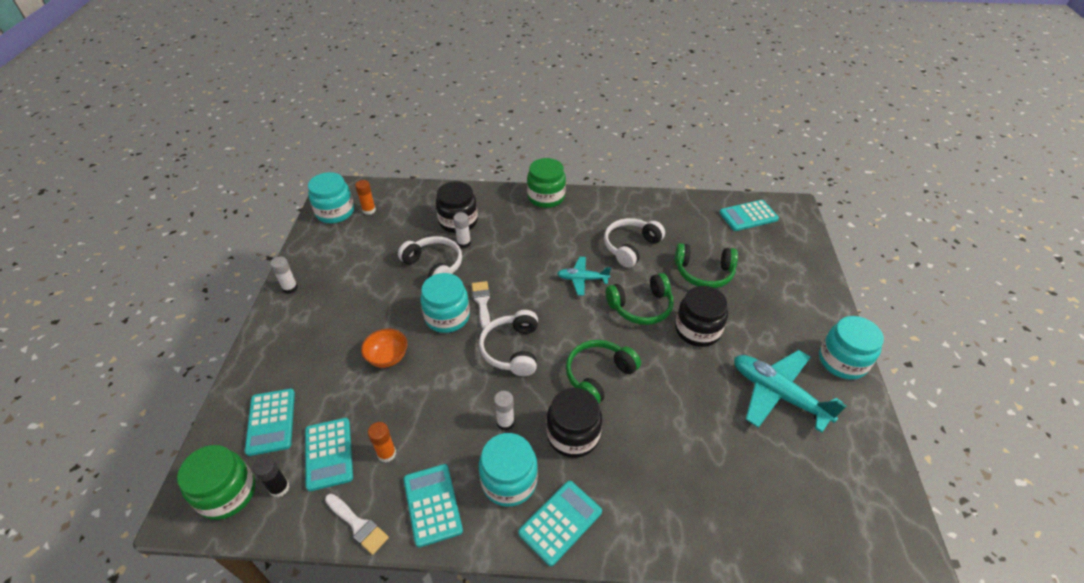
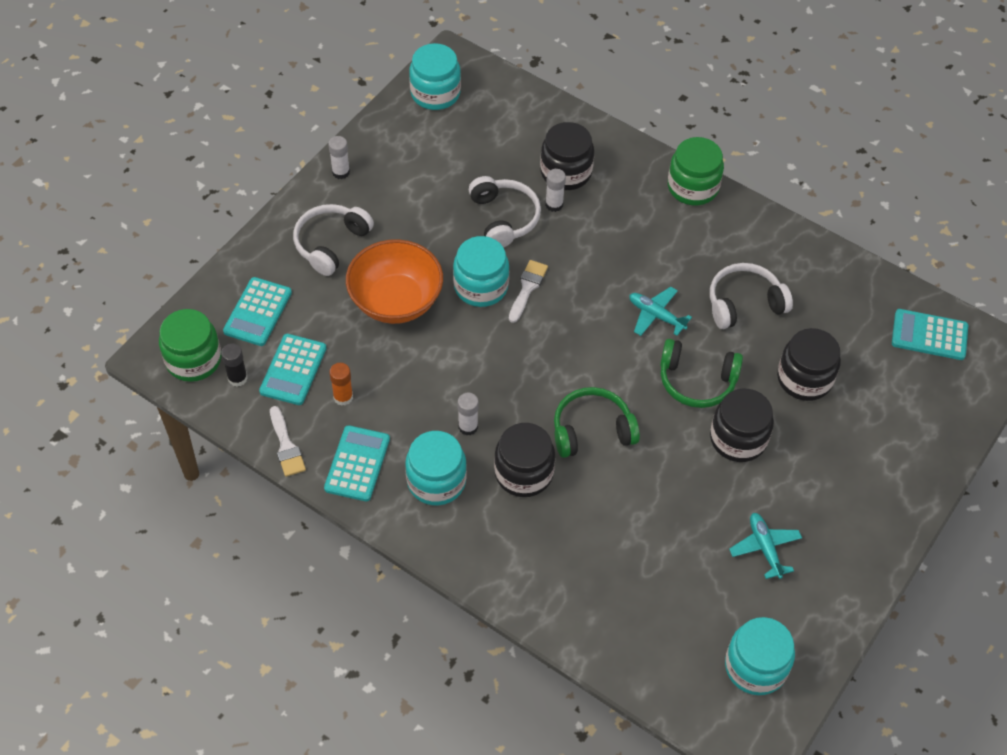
camera: 30 degrees right, 10 degrees up
(369, 210) = (474, 108): orange glue stick -> none
(387, 357) = (396, 301): orange bowl -> orange bowl, size x1.86
(512, 349) = (523, 357): white headphones -> white headphones (331, 243)
(560, 522) = (458, 540): turquoise calculator -> none
(703, 273) = (804, 378): green headphones -> black jar
(778, 394) = (765, 548): turquoise plane -> turquoise plane, size x0.57
(842, 361) = (871, 555): turquoise jar -> turquoise jar (755, 667)

